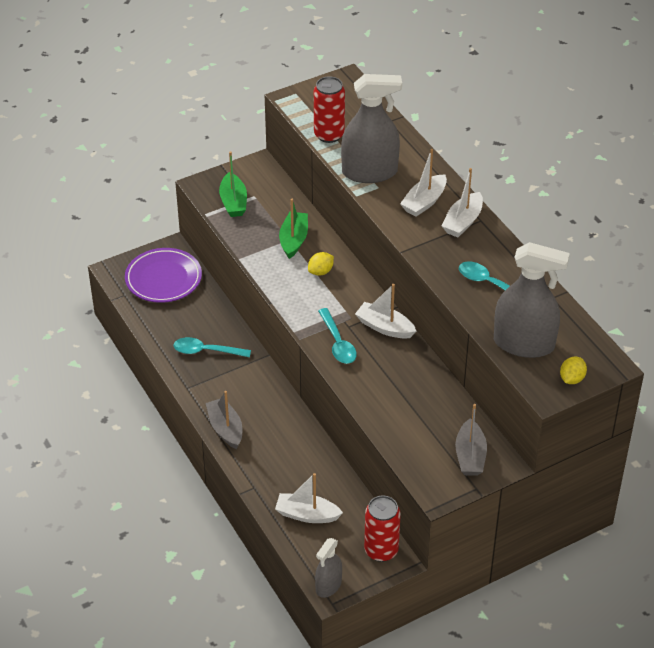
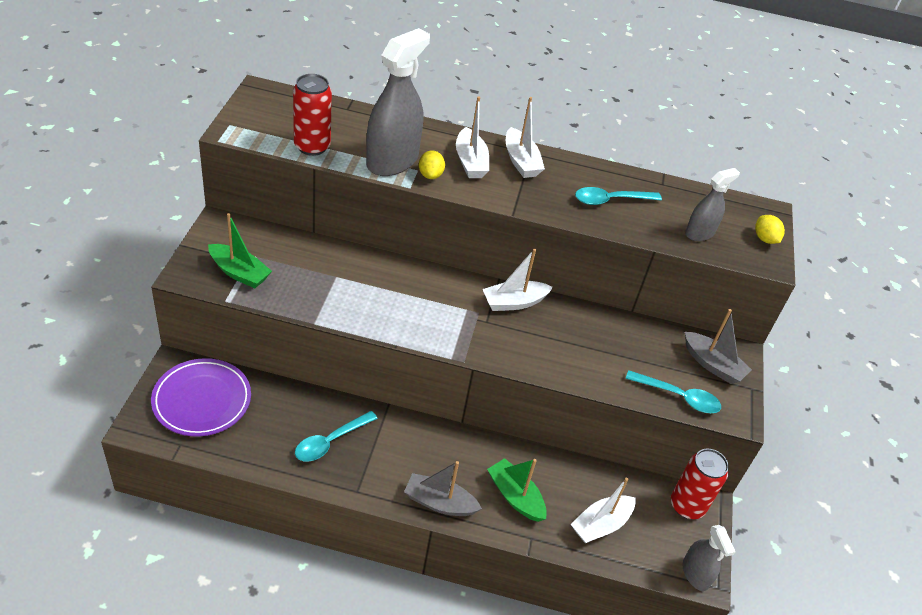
camera: 55 degrees left, 0 degrees up
(294, 240) = (341, 274): green boat -> green boat (515, 496)
(320, 271) = (401, 288): yellow lemon -> yellow lemon (430, 175)
(337, 343) = (498, 342): turquoise spoon -> turquoise spoon (678, 397)
(524, 344) = (699, 233): grey spray bottle -> grey spray bottle, size x0.55

